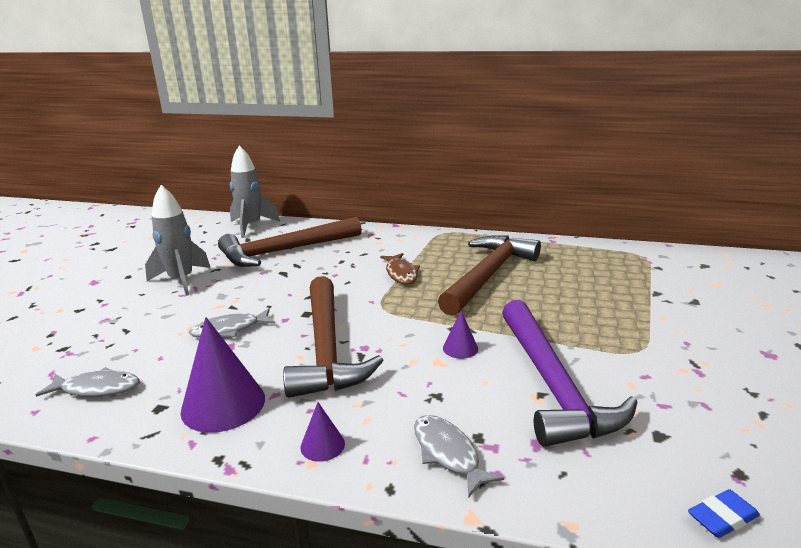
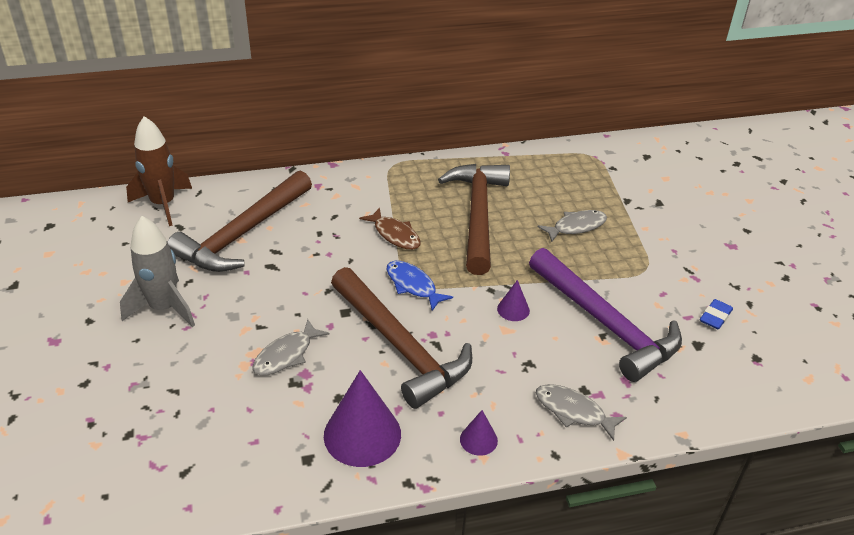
camera: 30 degrees left, 15 degrees up
(97, 388) = (223, 463): grey fish -> grey fish (576, 227)
(251, 226) = (163, 204): grey rocket -> brown rocket
(382, 309) = (413, 285): none -> blue fish
(722, 517) = (760, 394): blue eraser -> blue eraser (715, 317)

